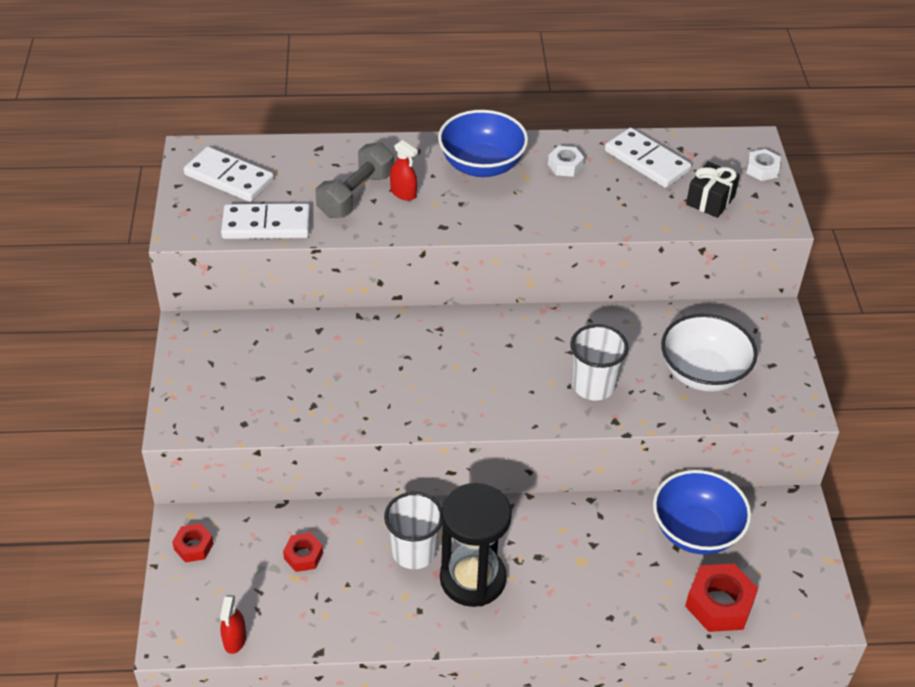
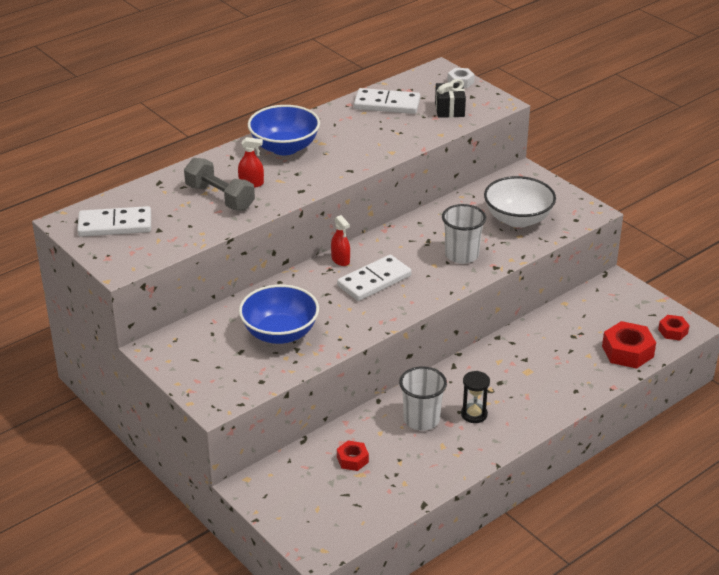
camera: 35 degrees left, 10 degrees down
(193, 546) = (271, 494): red nut -> red nut (673, 331)
(235, 639) = (361, 528): red spray bottle -> red spray bottle (340, 260)
(266, 225) = (178, 239): white domino -> white domino (374, 281)
(356, 195) = (220, 197): grey dumbbell -> grey dumbbell turned 45 degrees counterclockwise
(472, 579) = (474, 414): black hourglass -> black hourglass, size x0.50
(565, 166) = (339, 126): white nut -> none
(696, 531) = (575, 322): blue bowl -> blue bowl (280, 333)

